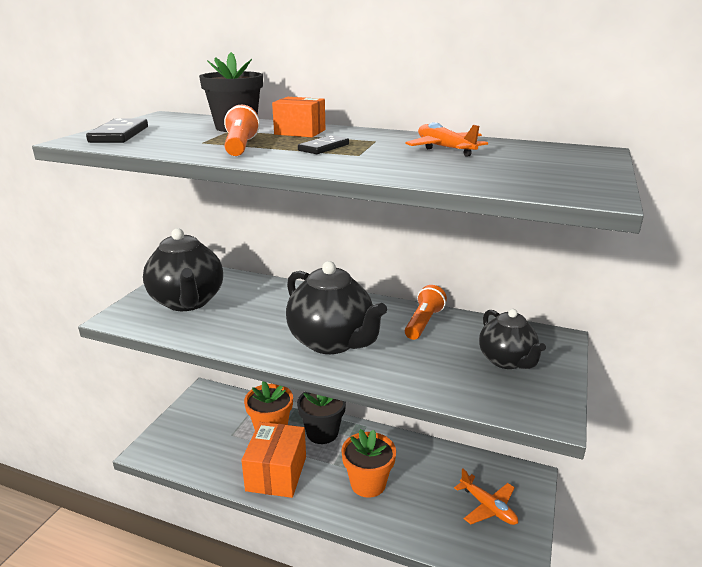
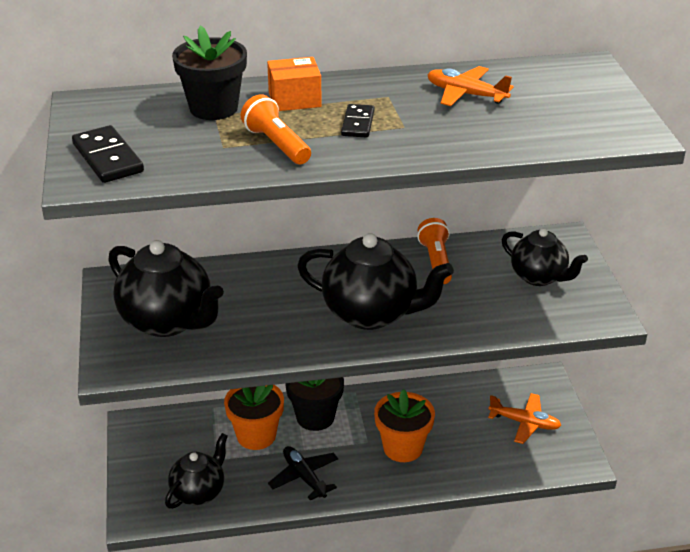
camera: 30 degrees left, 10 degrees up
(199, 452) = (199, 492): none -> black teapot
(276, 473) = (304, 477): orange box -> black plane

